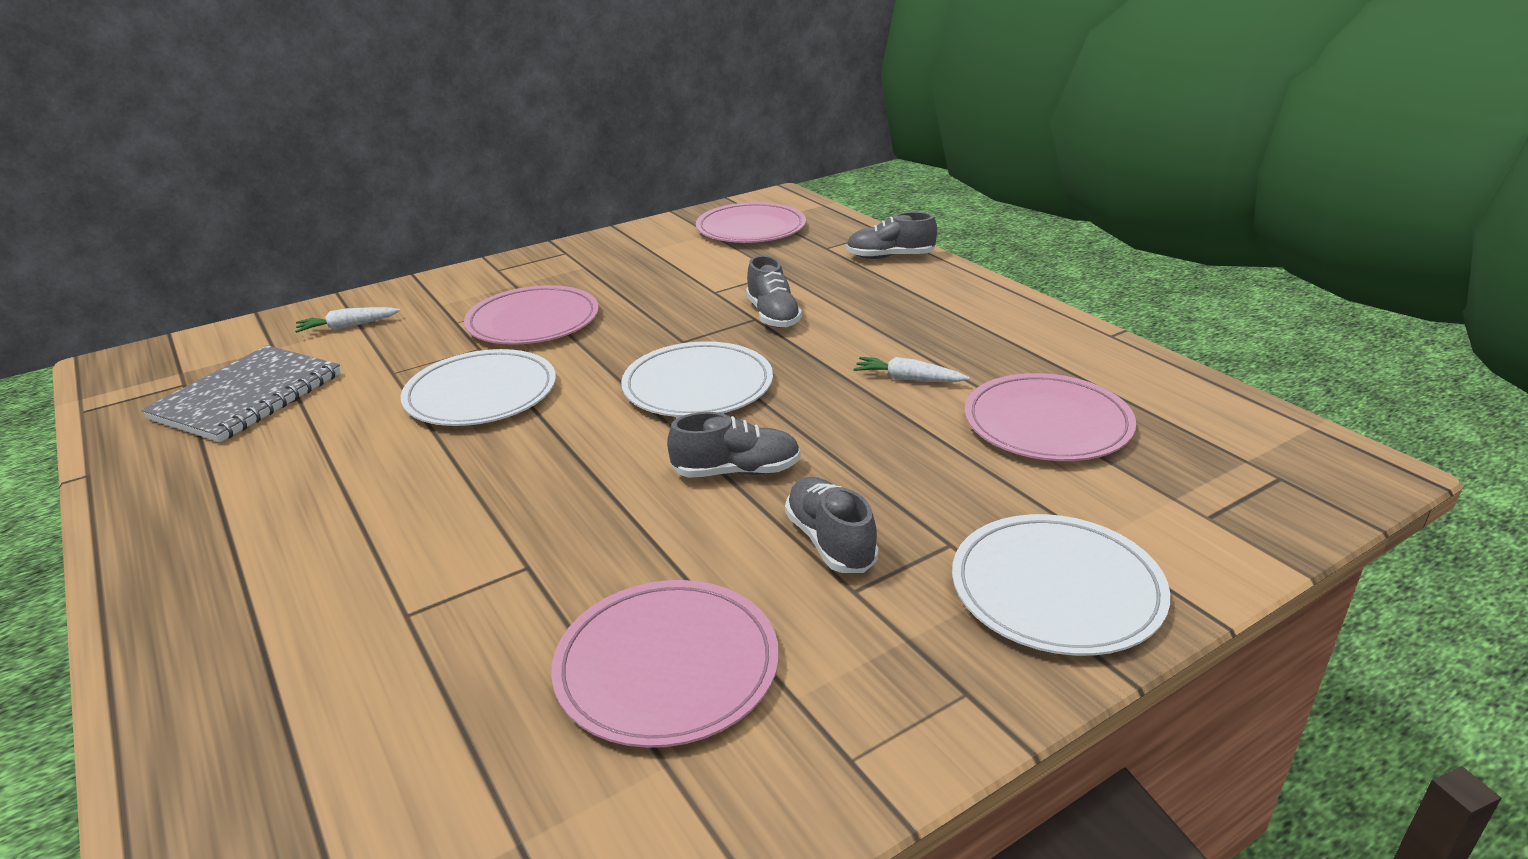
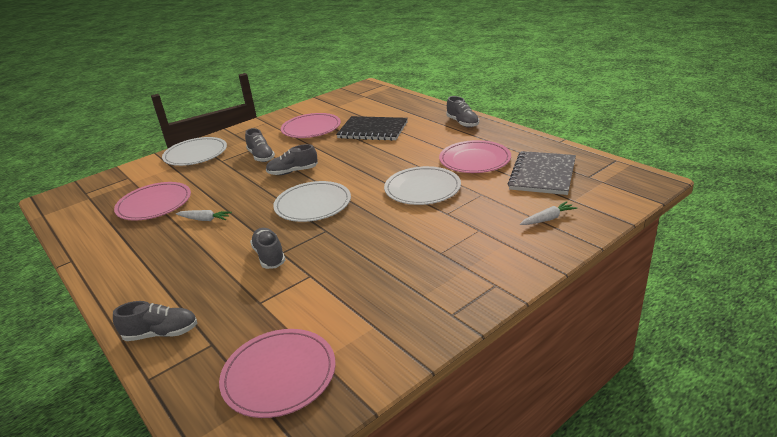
camera: 175 degrees right, 0 degrees up
(191, 593) = (462, 123): none -> grey shoe
(468, 609) = (373, 130): none -> black notebook
(533, 321) = (427, 235): pink plate -> pink plate (474, 160)

